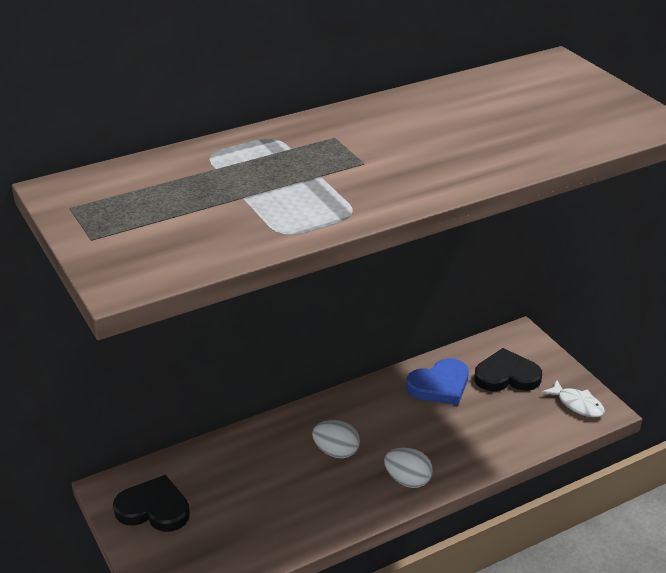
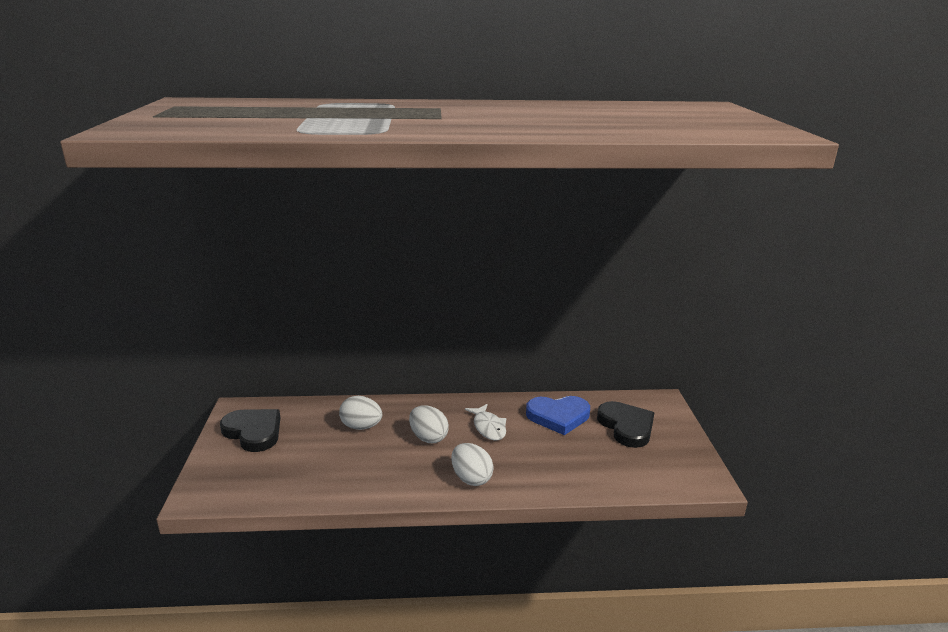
camera: 25 degrees right, 10 degrees down
(260, 463) = (361, 426): none -> white egg
(506, 375) = (626, 426): black heart -> black heart turned 45 degrees clockwise
(577, 404) = (682, 468): white fish -> white fish (488, 427)

